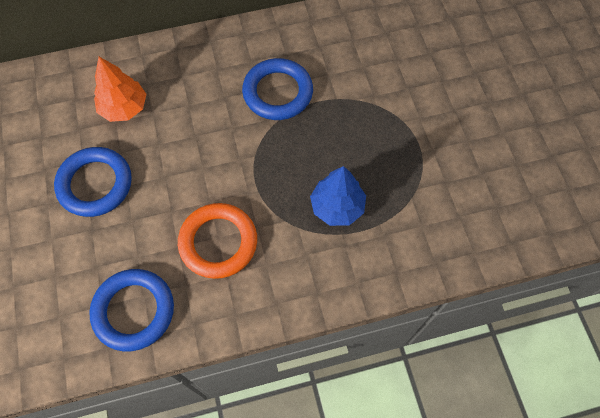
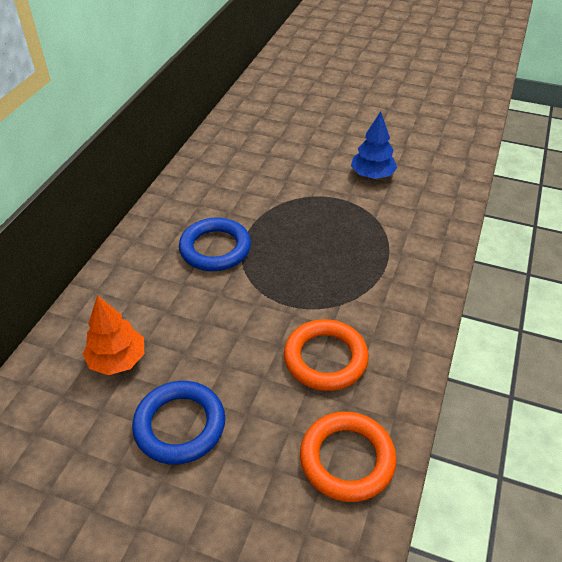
camera: 55 degrees left, 20 degrees down
(134, 311) = (347, 459): blue ring -> orange ring
(337, 207) = (354, 267): blue tree -> blue tree (372, 175)

